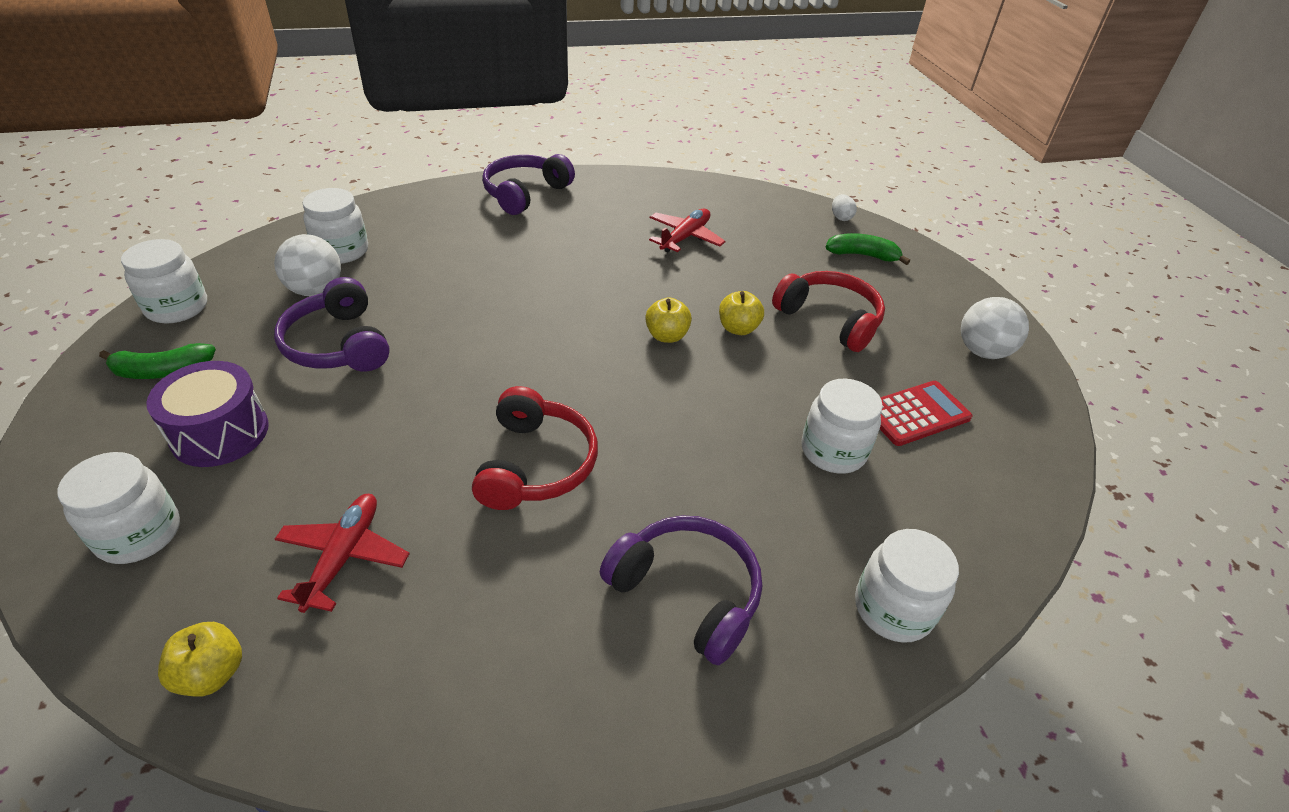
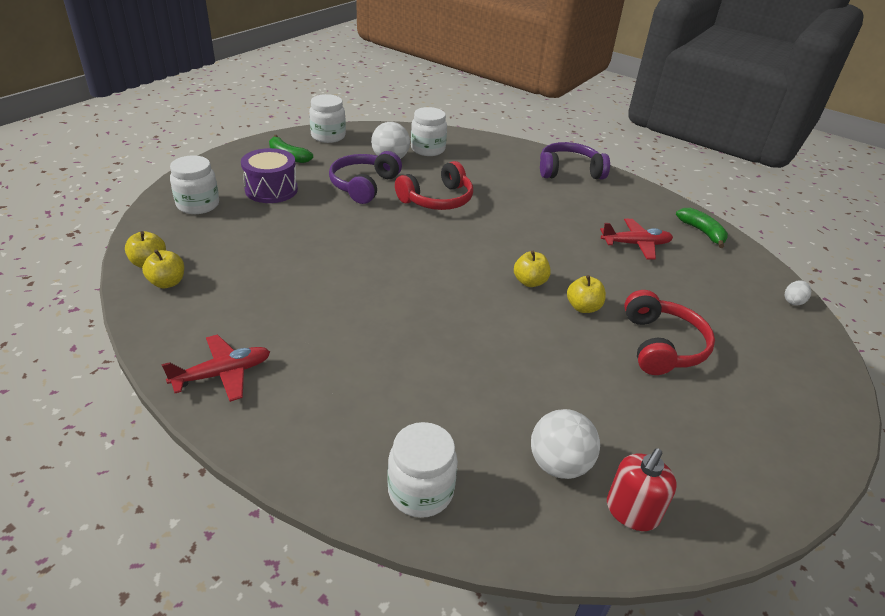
camera: 50 degrees right, 5 degrees down
(292, 671) = (167, 282): none -> yellow apple
(344, 556) = (240, 261): red plane -> red plane (223, 374)
(535, 464) = (362, 286): red headphones -> red headphones (437, 199)
(687, 593) = (335, 387): purple headphones -> none
(833, 451) = (528, 402): white jar -> none
(862, 255) = (767, 331): green banana -> green banana (702, 232)
(916, 414) = (627, 432): red calculator -> none
(982, 351) = (763, 447): white ball -> white ball (559, 464)
(1003, 473) = (632, 511): none -> red soap dispenser

